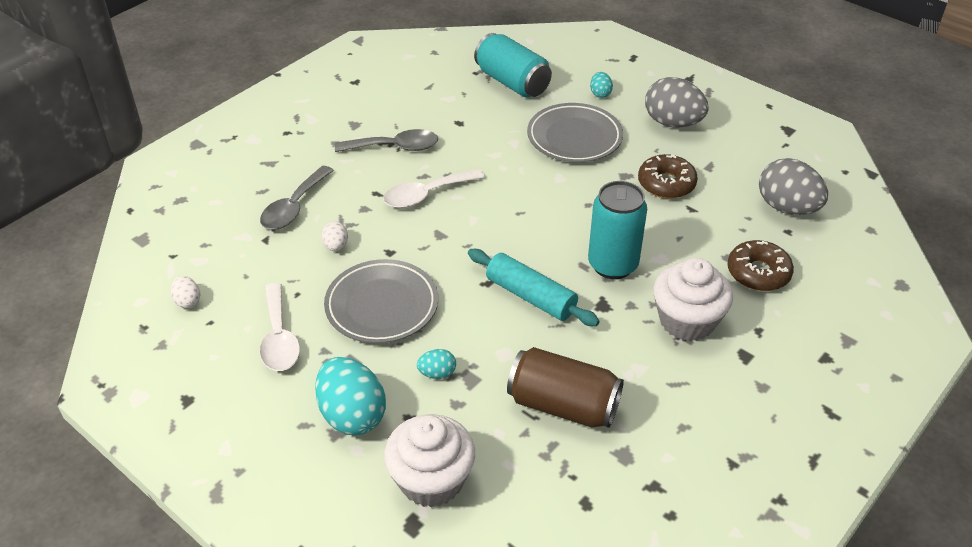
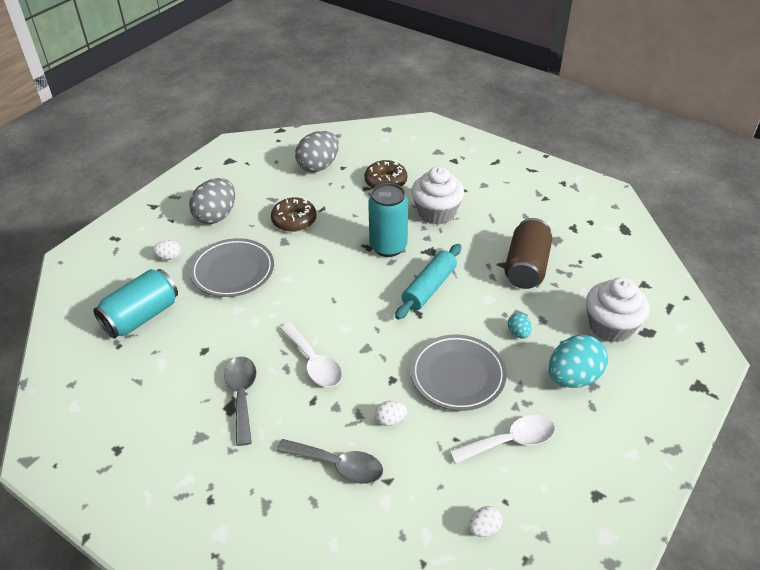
camera: 95 degrees left, 0 degrees up
(600, 94) = (169, 257): turquoise egg -> white egg

